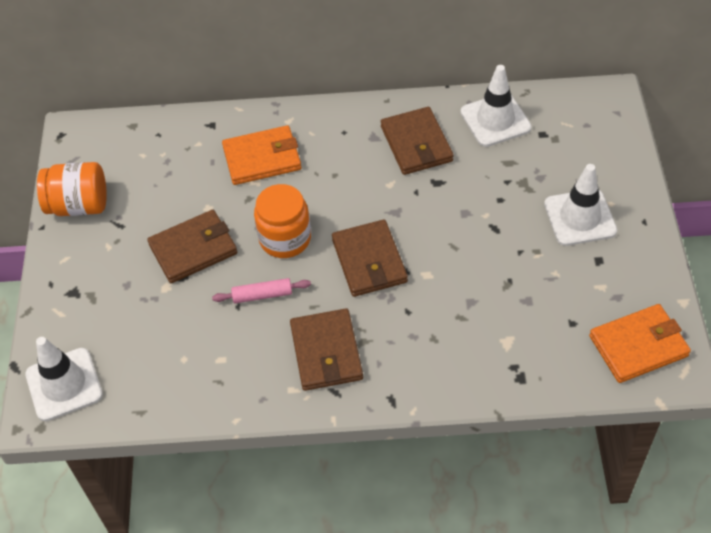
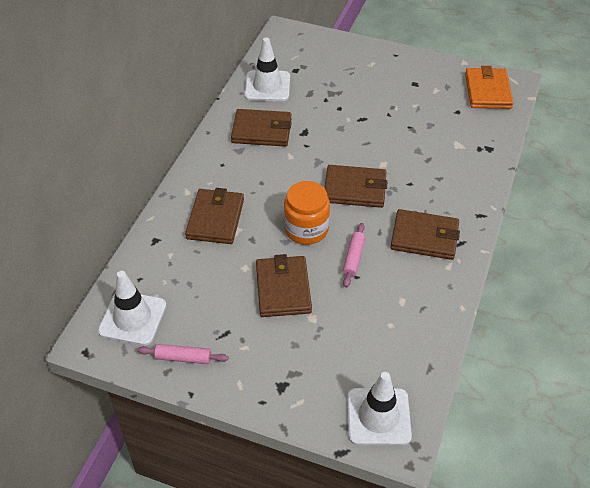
camera: 70 degrees left, 5 degrees down
(79, 205) = (183, 358): orange jar -> pink rolling pin
(262, 158) = (215, 219): orange wallet -> brown wallet
(580, 217) = (376, 79): white traffic cone -> white traffic cone (132, 318)

